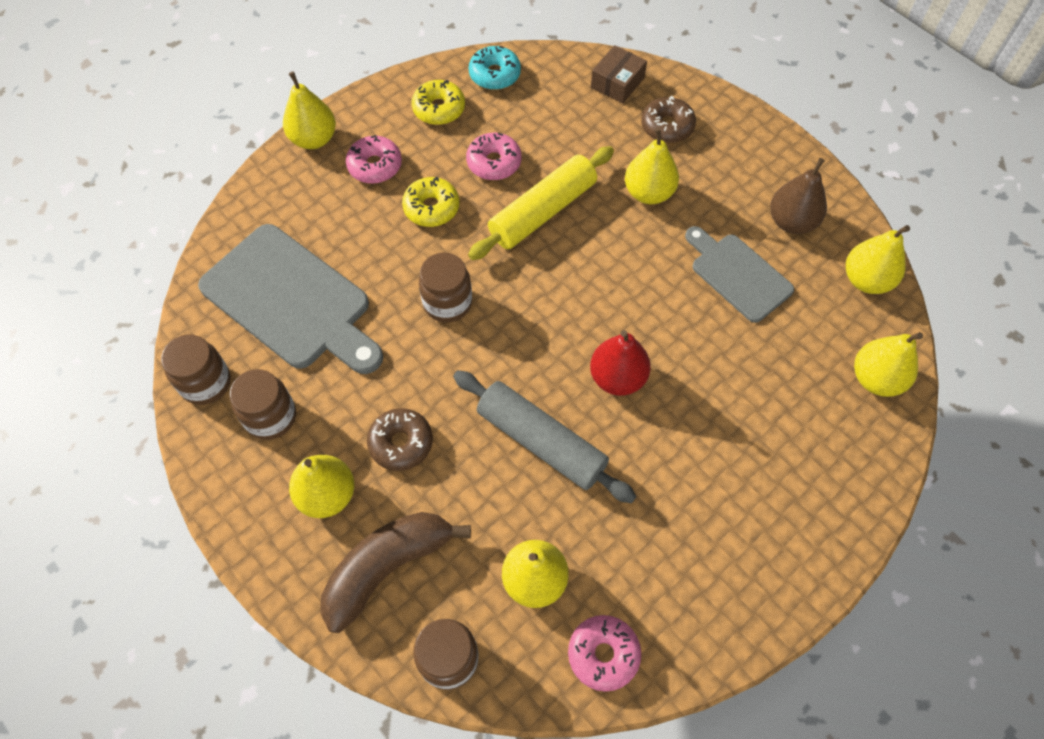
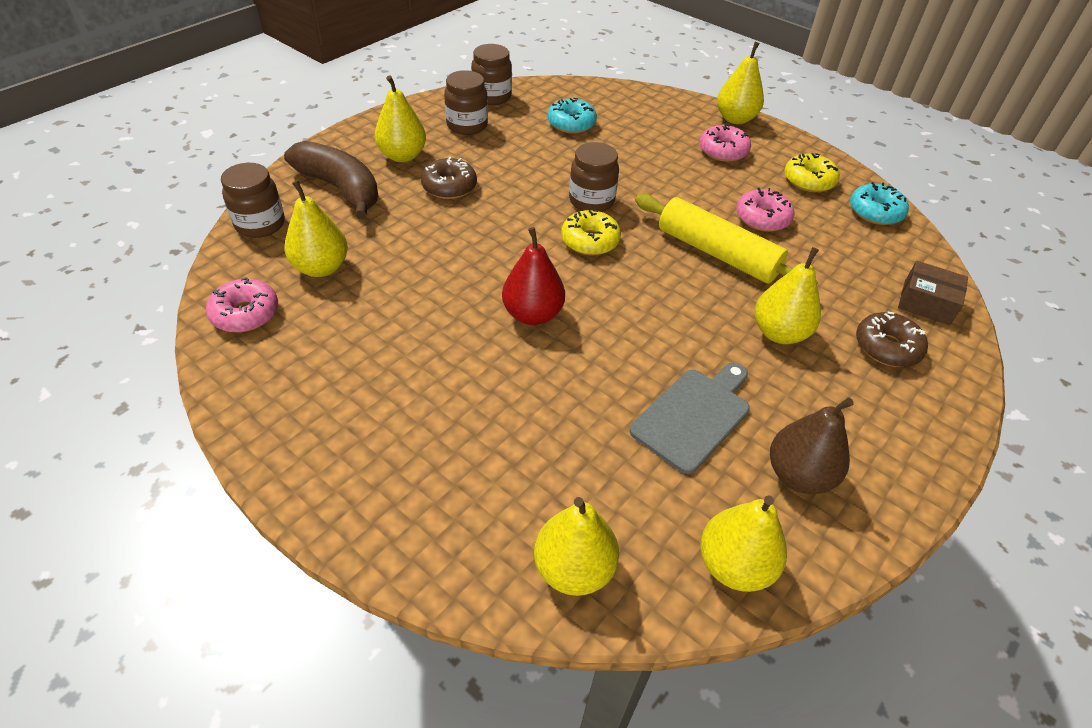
camera: 80 degrees right, 15 degrees down
(290, 301) = (571, 124): grey cutting board -> turquoise donut
(431, 208) = (691, 185): yellow donut -> yellow donut (590, 241)
(541, 441) = (456, 265): grey rolling pin -> none

